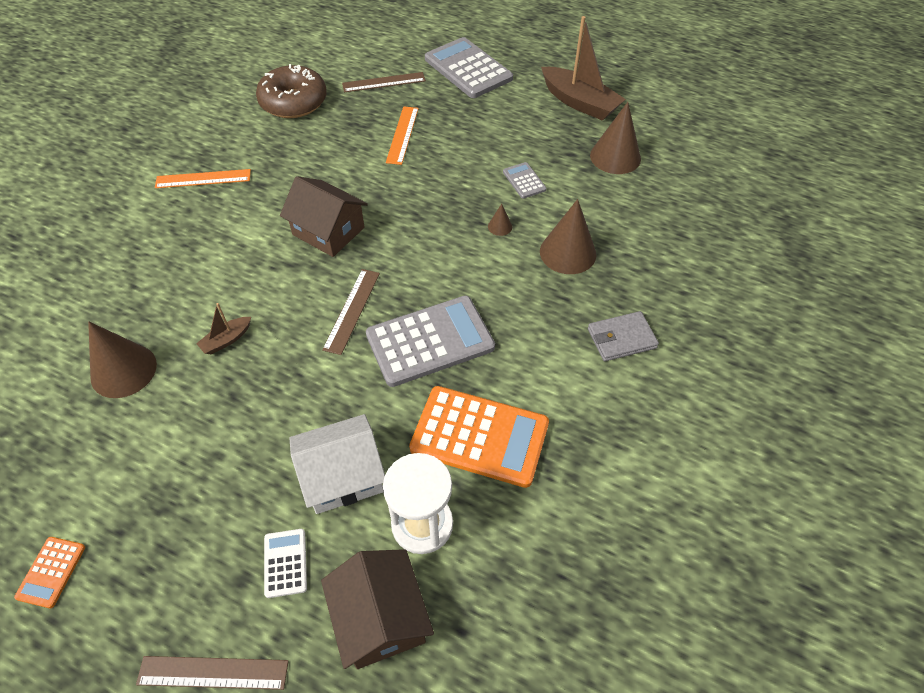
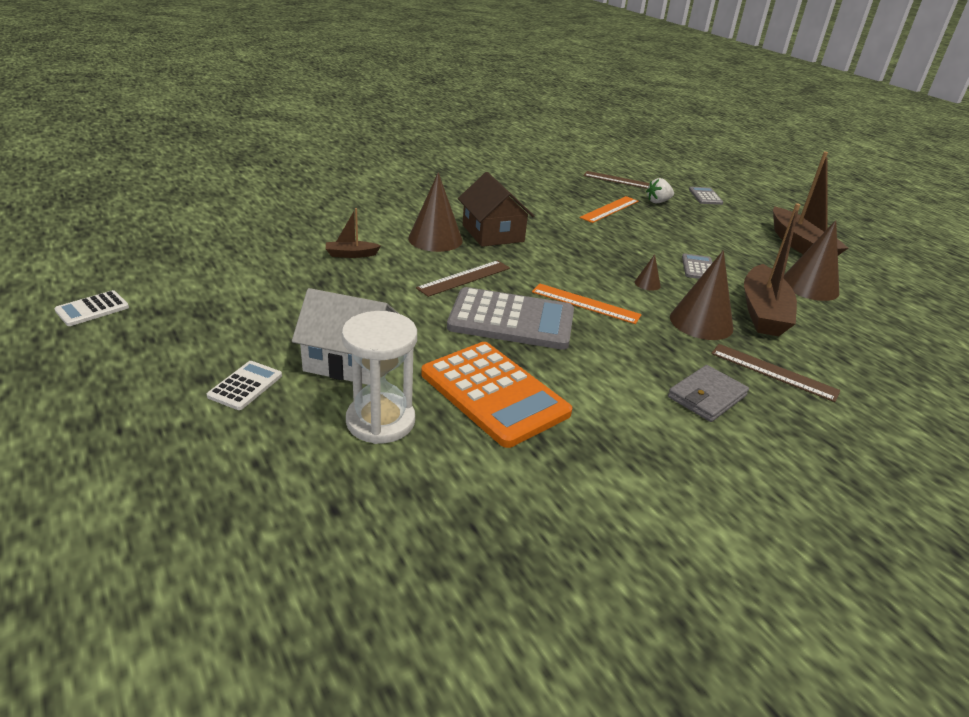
camera: 30 degrees right, 20 degrees down
(51, 572) = (92, 309): orange calculator -> white calculator
(123, 370) = (264, 240): brown cone -> brown cone (435, 239)
(203, 178) = (429, 179): orange ruler -> orange ruler (585, 303)
(213, 672) = (116, 417): brown ruler -> brown ruler (773, 372)
(293, 102) = (537, 168): brown donut -> none
(380, 618) = (276, 459): brown house -> none
(435, 100) = (658, 202): none -> white strawberry
(468, 69) = (705, 196): grey calculator -> grey calculator, size x0.46
(602, 212) = (763, 312): none -> brown boat
(621, 338) = (707, 396): grey wallet -> grey wallet turned 60 degrees counterclockwise

